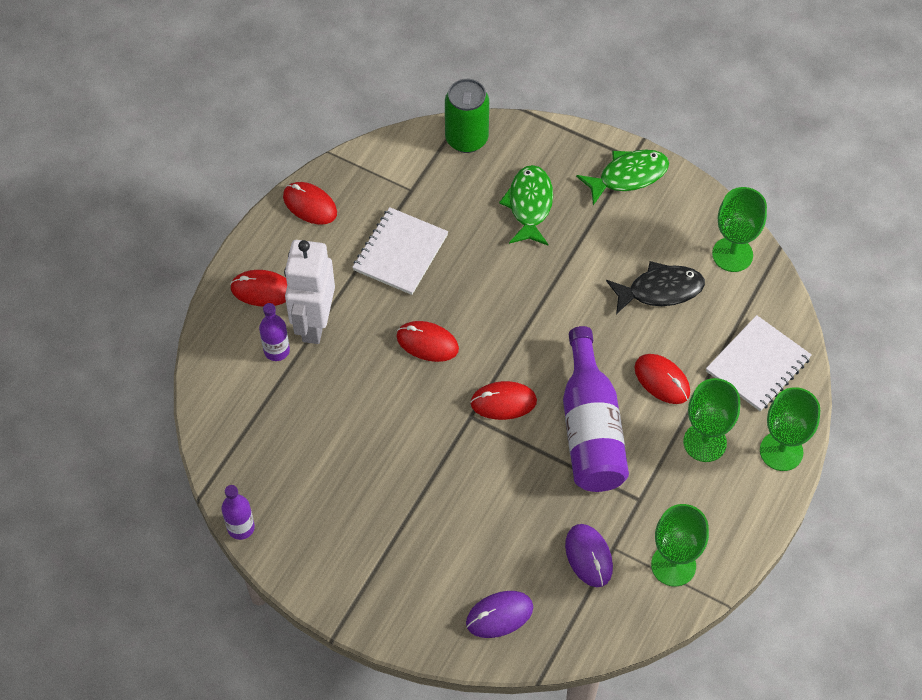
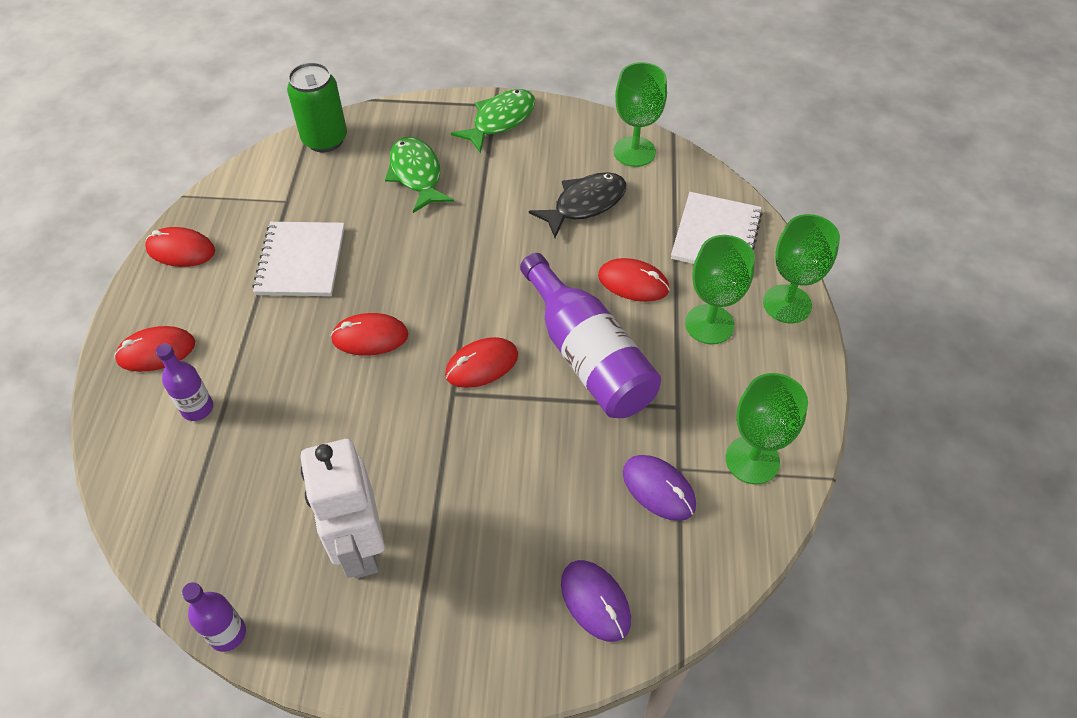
camera: 25 degrees left, 5 degrees down
(314, 323) = (231, 364): white robot -> white robot (359, 547)
(499, 615) = (595, 601): purple mouse -> purple mouse turned 75 degrees counterclockwise

